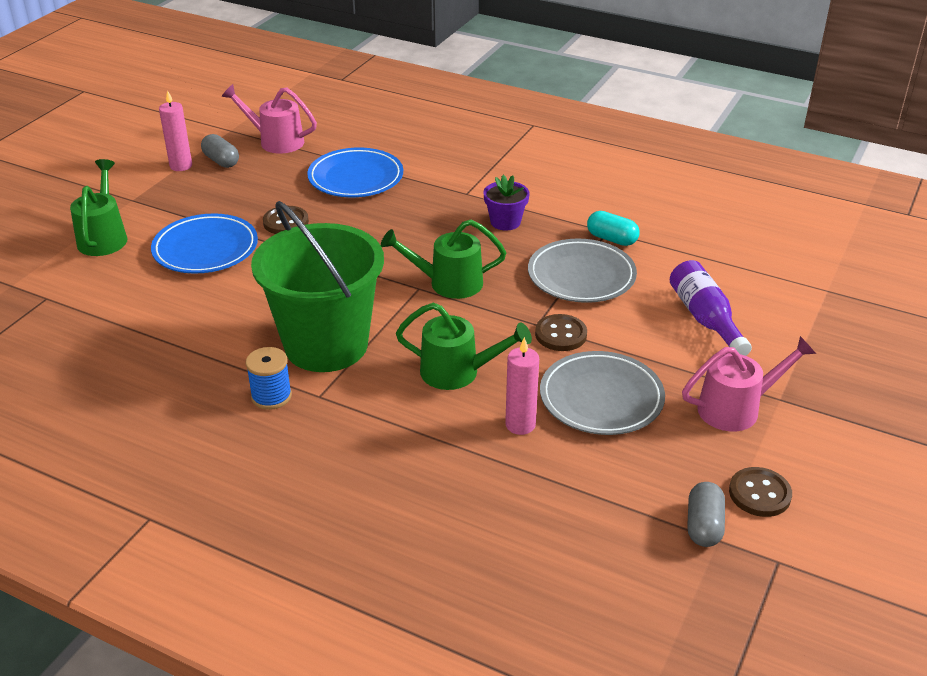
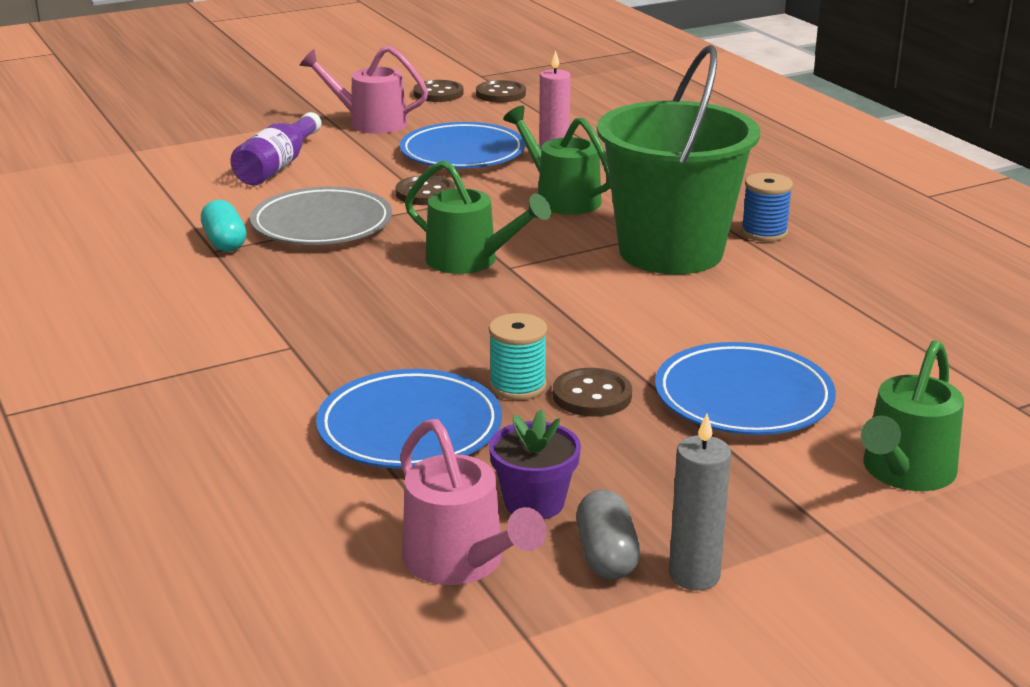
camera: 145 degrees left, 10 degrees down
(181, 166) = (694, 575): pink candle -> grey candle
(328, 214) = (517, 386): none -> turquoise spool
(505, 222) = (305, 296): purple flower pot -> purple flower pot (534, 502)
(601, 398) = (462, 153): grey plate -> blue plate
(703, 526) = (500, 94): grey capsule -> brown button

